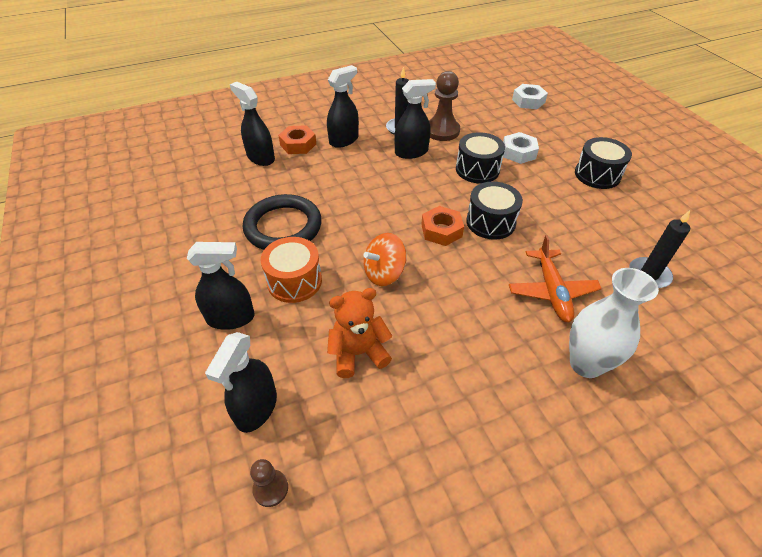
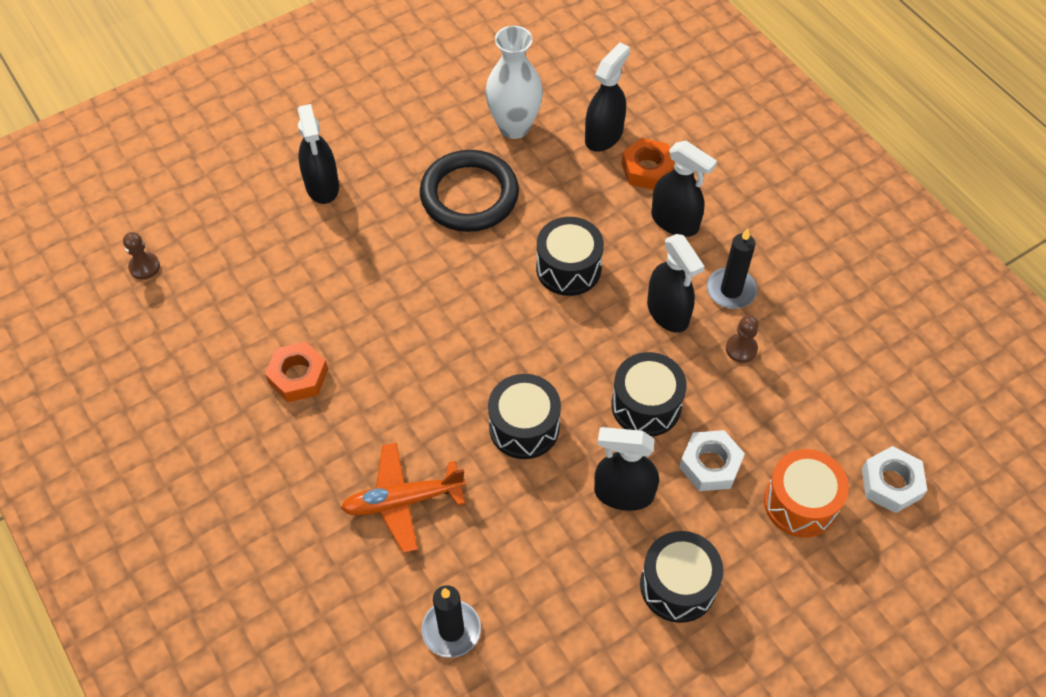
camera: 80 degrees right, 10 degrees up
(256, 408) = (219, 236): black spray bottle -> black spray bottle (623, 493)
(294, 281) = (381, 228): orange drum -> orange drum (800, 503)
(358, 353) = (288, 306): orange teddy bear -> none
(366, 187) = (568, 268): none -> black drum
(384, 273) = (406, 313): orange spinning top -> none
(441, 230) = (495, 368): orange nut -> orange nut (298, 376)
(442, 131) = (741, 349): brown pawn -> brown pawn, size x0.53
(586, 364) = (293, 532): white vase -> white vase (514, 127)

